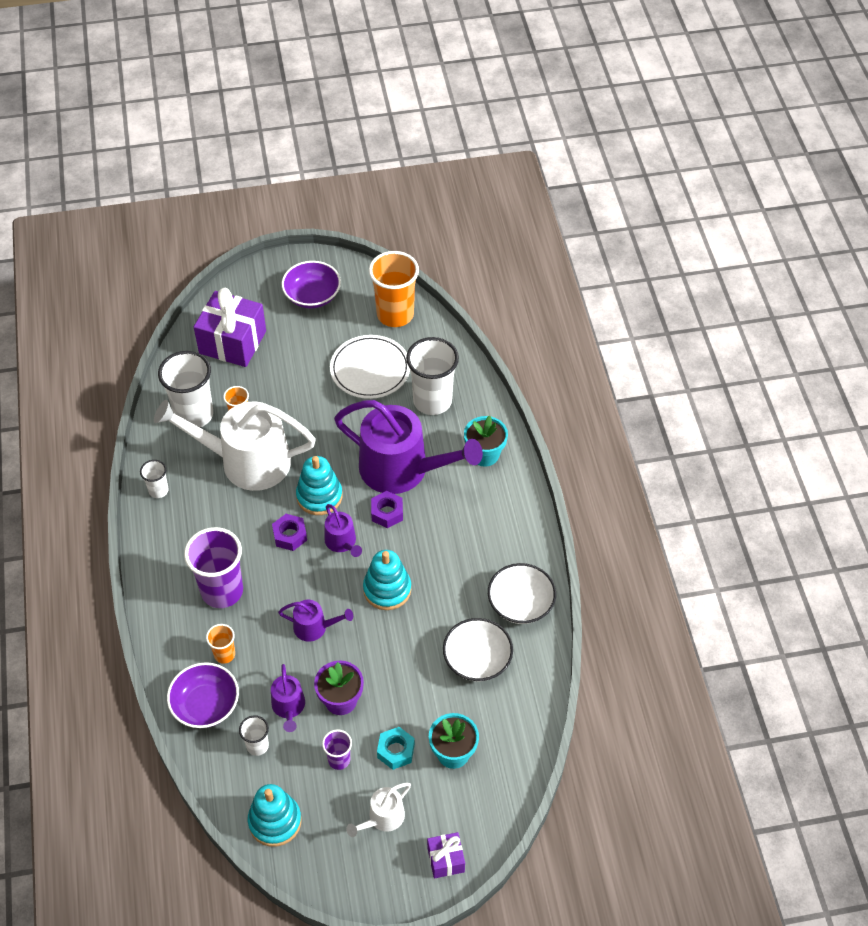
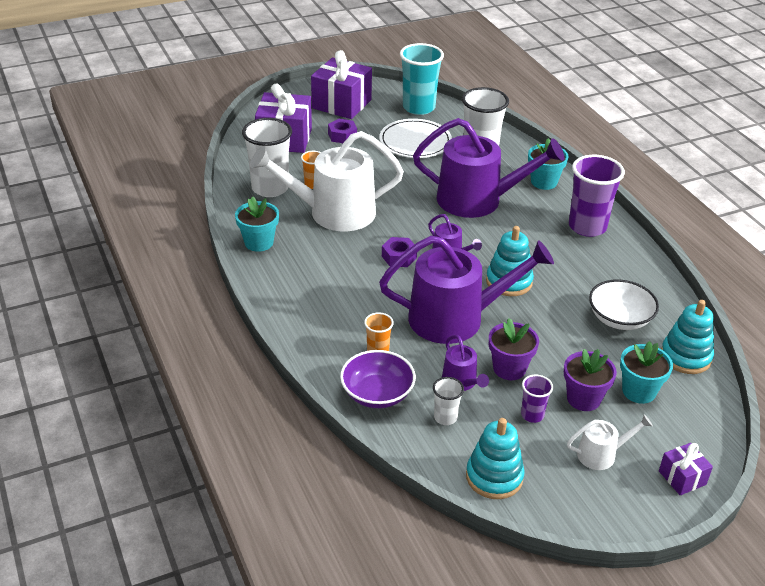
camera: 15 degrees left, 15 degrees down
(158, 490) = (259, 242): white cup -> turquoise flower pot
(222, 591) = (353, 305): purple cup -> purple cup (587, 227)
(312, 296) = (341, 104): purple bowl -> purple gift
(314, 627) = (455, 318): purple watering can -> purple watering can, size x2.22
(319, 496) = (412, 227): turquoise stacking toy -> turquoise stacking toy (685, 357)
(383, 818) = (601, 454): white watering can -> white watering can turned 135 degrees counterclockwise
(387, 513) = (480, 230): purple nut -> purple nut (342, 136)
(395, 314) = (418, 107): orange cup -> turquoise cup
(396, 751) = (583, 399): turquoise nut -> purple flower pot
(520, 604) = (634, 274): white bowl -> none

